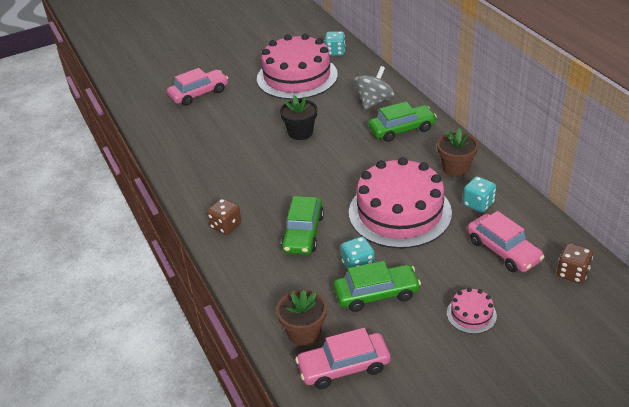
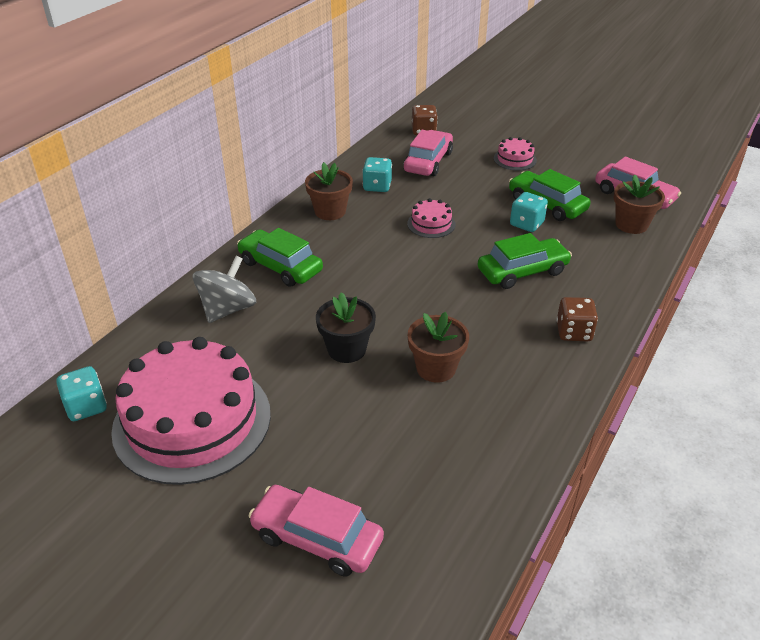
camera: 125 degrees left, 0 degrees up
(255, 158) = (436, 368): none -> brown flower pot
(374, 102) = (228, 309): grey spinning top -> grey spinning top turned 120 degrees clockwise
(399, 212) = (431, 224): pink cake -> pink cake, size x0.42

